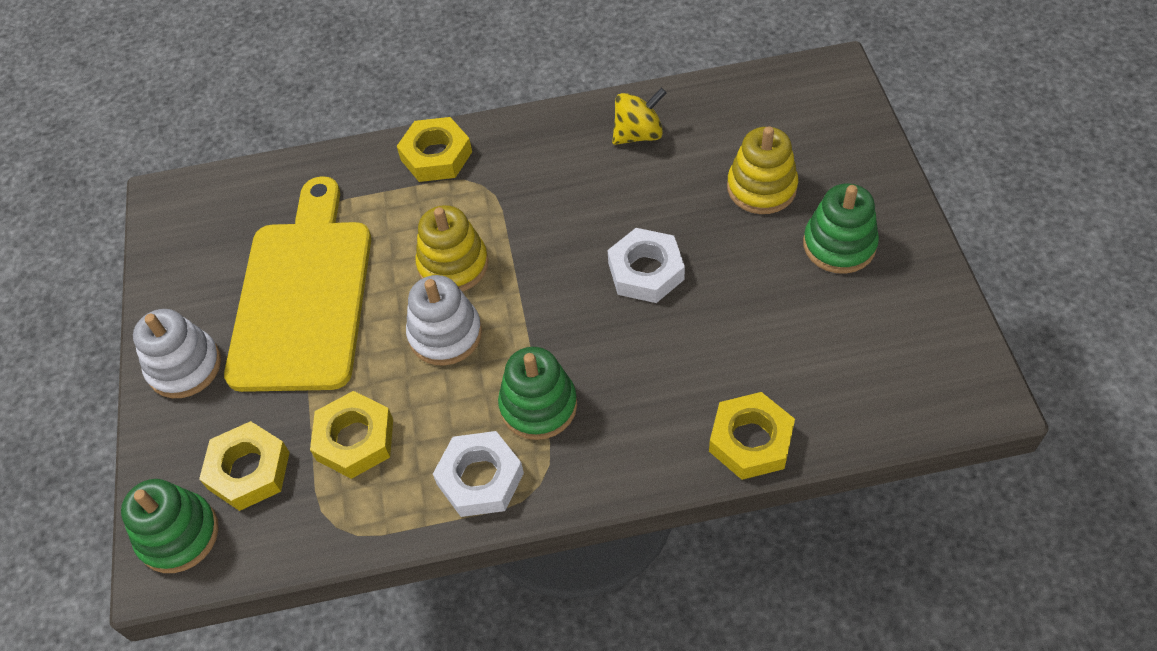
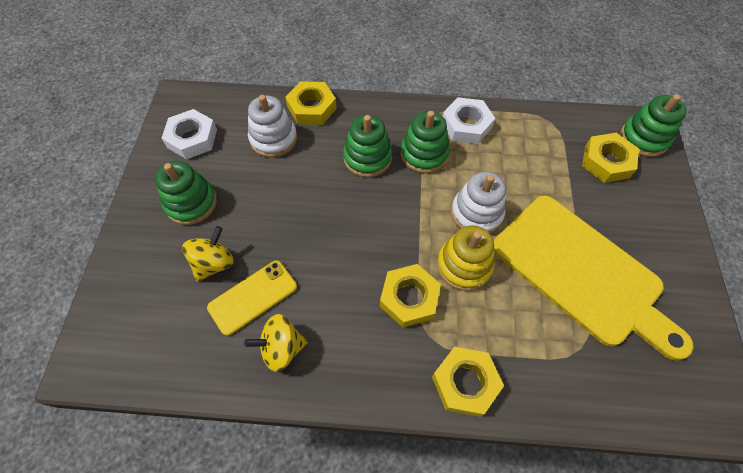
camera: 170 degrees left, 5 degrees up
(184, 366) = (665, 240): white stacking toy -> white stacking toy (273, 139)
(303, 295) = (582, 273): yellow cutting board -> yellow cutting board turned 60 degrees counterclockwise
(355, 439) = (540, 163): yellow nut -> yellow nut (409, 298)
(623, 375) = (367, 158): none -> green stacking toy
(646, 271) = (327, 220): white nut -> white nut (192, 138)
(695, 168) = (253, 297): none -> yellow phone
(761, 187) = (214, 263): yellow stacking toy -> yellow spinning top

